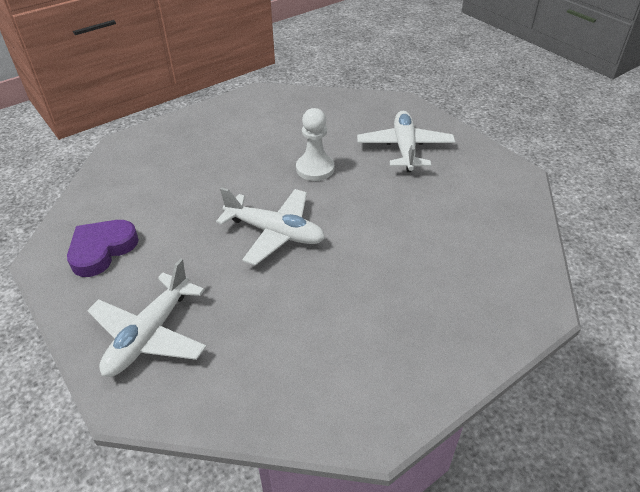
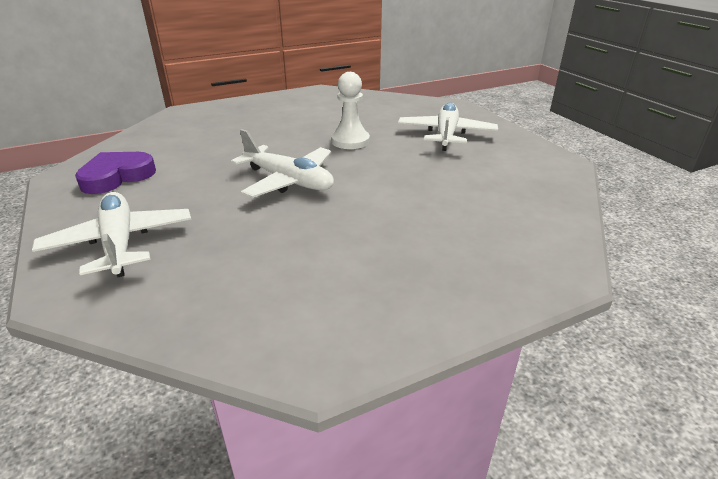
camera: 10 degrees right, 10 degrees down
(150, 334) = (119, 243): white plane -> white plane turned 120 degrees clockwise

